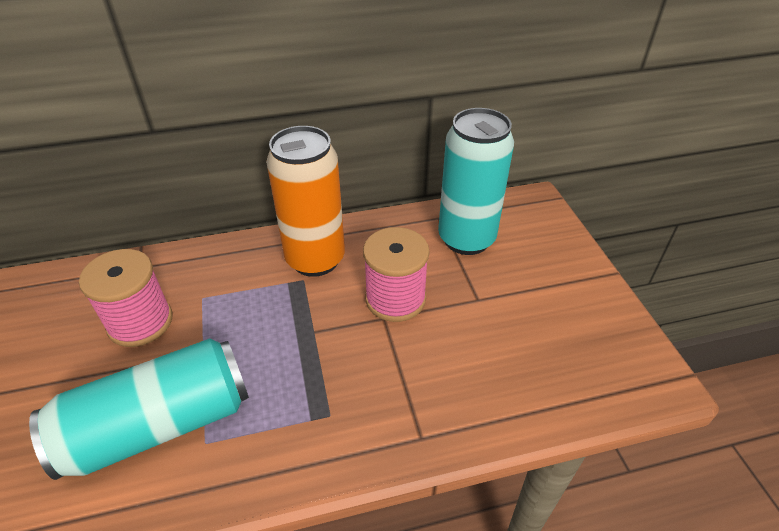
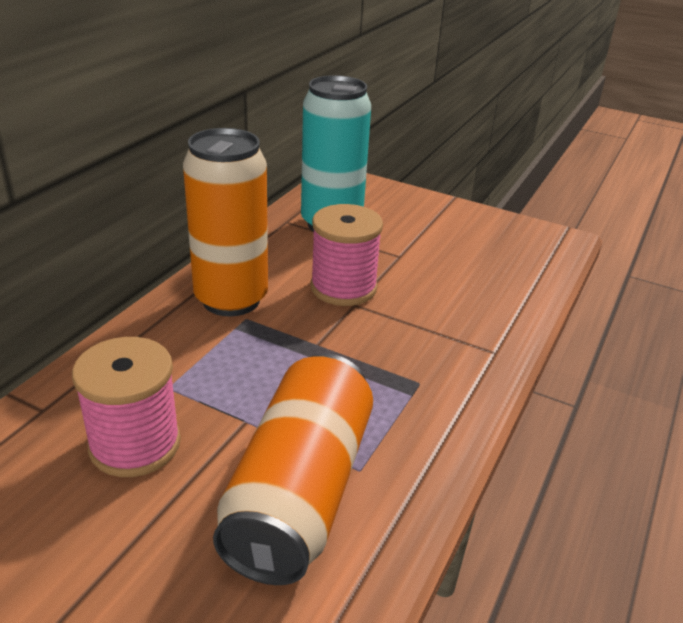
camera: 50 degrees left, 10 degrees down
(159, 424) = (299, 491): turquoise can -> orange can

